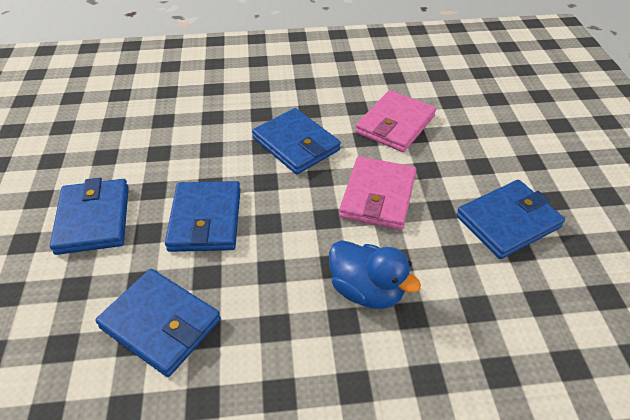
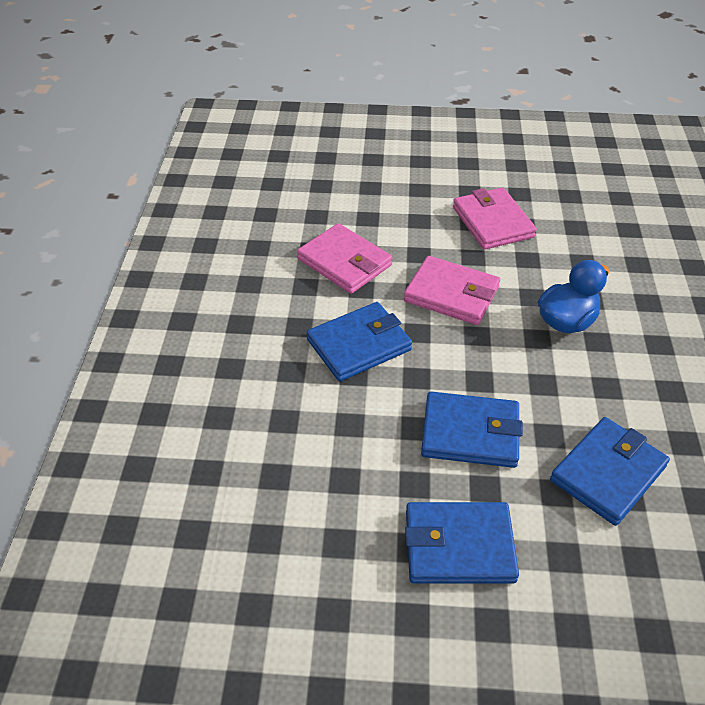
camera: 80 degrees left, 0 degrees up
(508, 222) = (493, 222): blue wallet -> pink wallet

